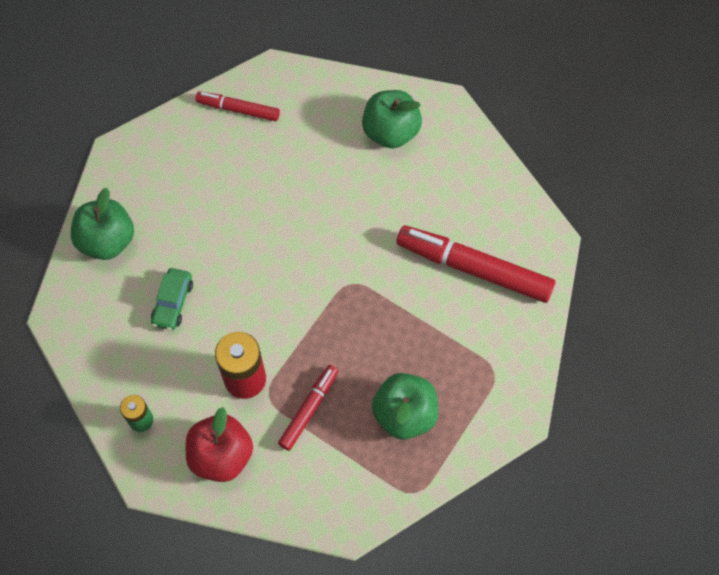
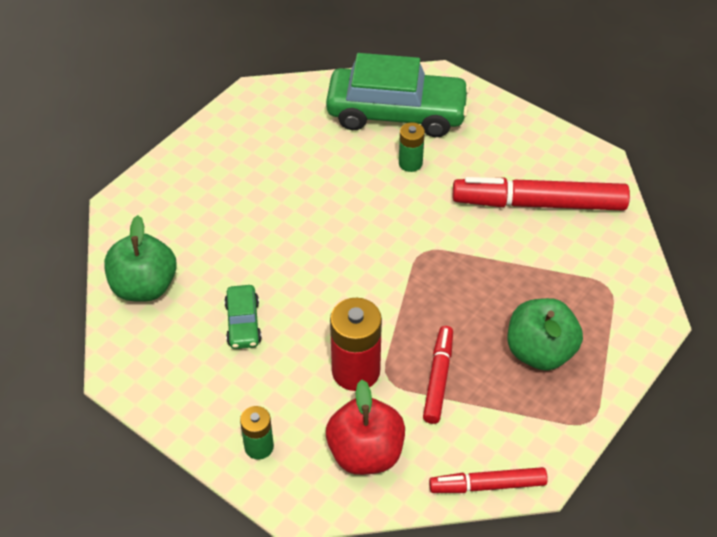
camera: 20 degrees left, 15 degrees down
(238, 110) = (233, 134): red marker -> red marker (488, 485)
(379, 189) = (410, 163): none -> green battery
(391, 132) = (396, 113): green apple -> green car

